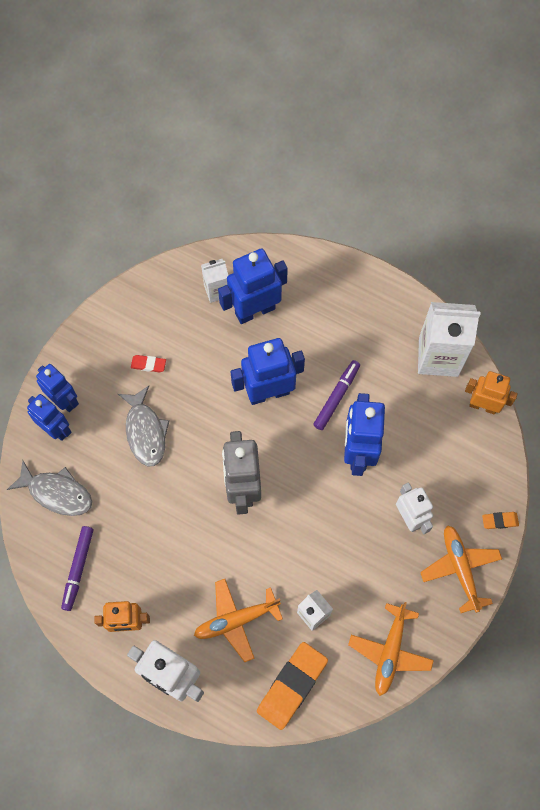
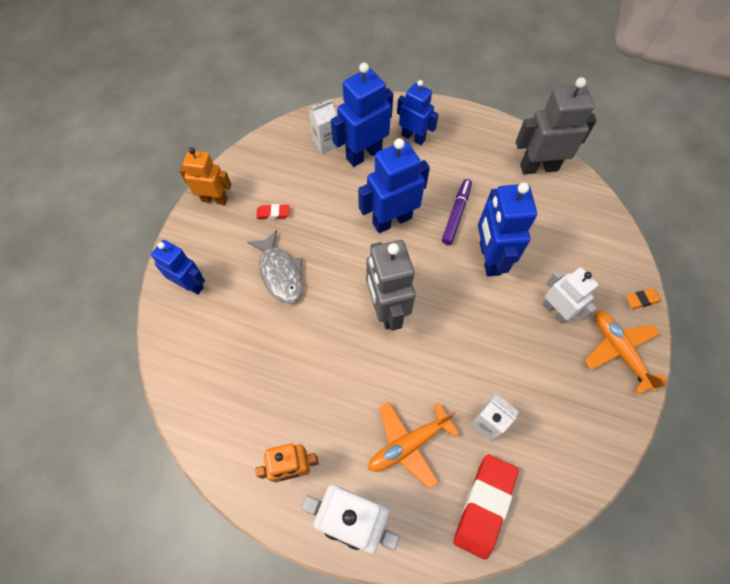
camera: 10 degrees left, 5 degrees down
(57, 493) = (199, 345): grey fish -> none
(64, 400) = (195, 257): blue robot -> blue robot (413, 137)
(78, 569) = (231, 419): purple marker -> none
(292, 686) = (484, 505): orange eraser -> red eraser
(390, 651) = (576, 448): orange plane -> none
(438, 356) = (538, 167): white carton -> grey robot
(483, 406) = (591, 201): orange robot -> orange robot (214, 199)

